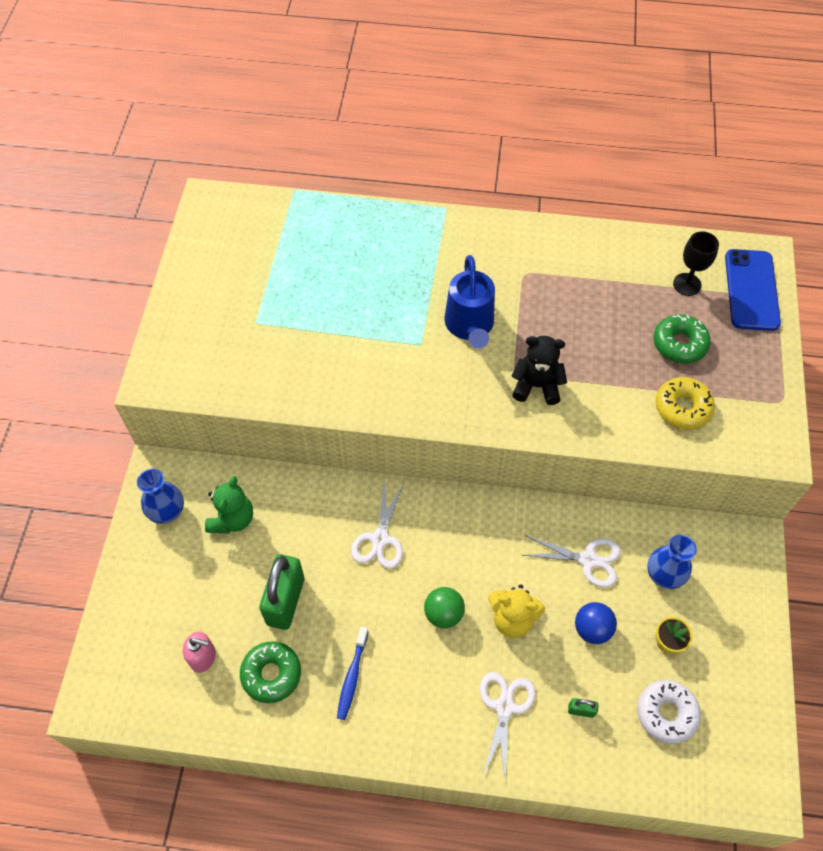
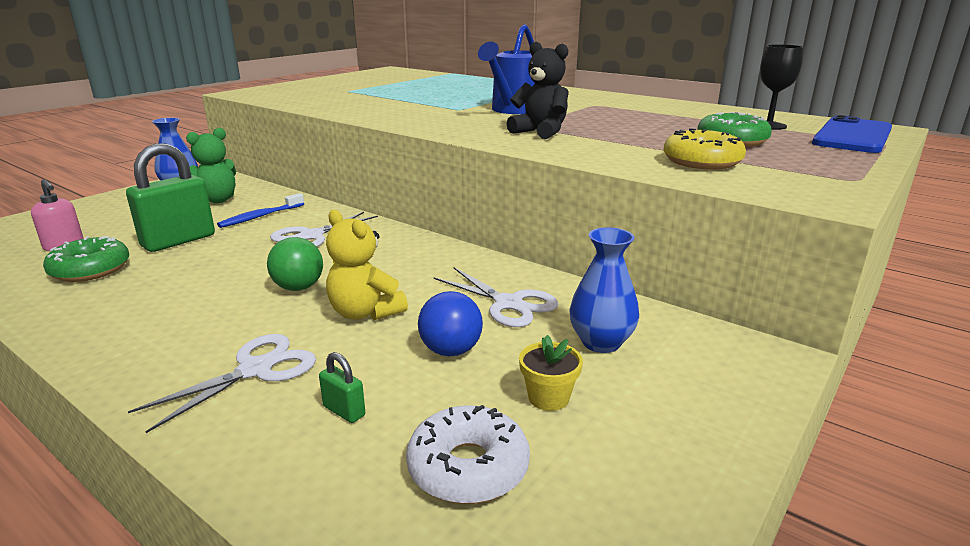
camera: 30 degrees right, 35 degrees down
(352, 677) = (148, 293): blue toothbrush -> blue toothbrush (260, 217)

